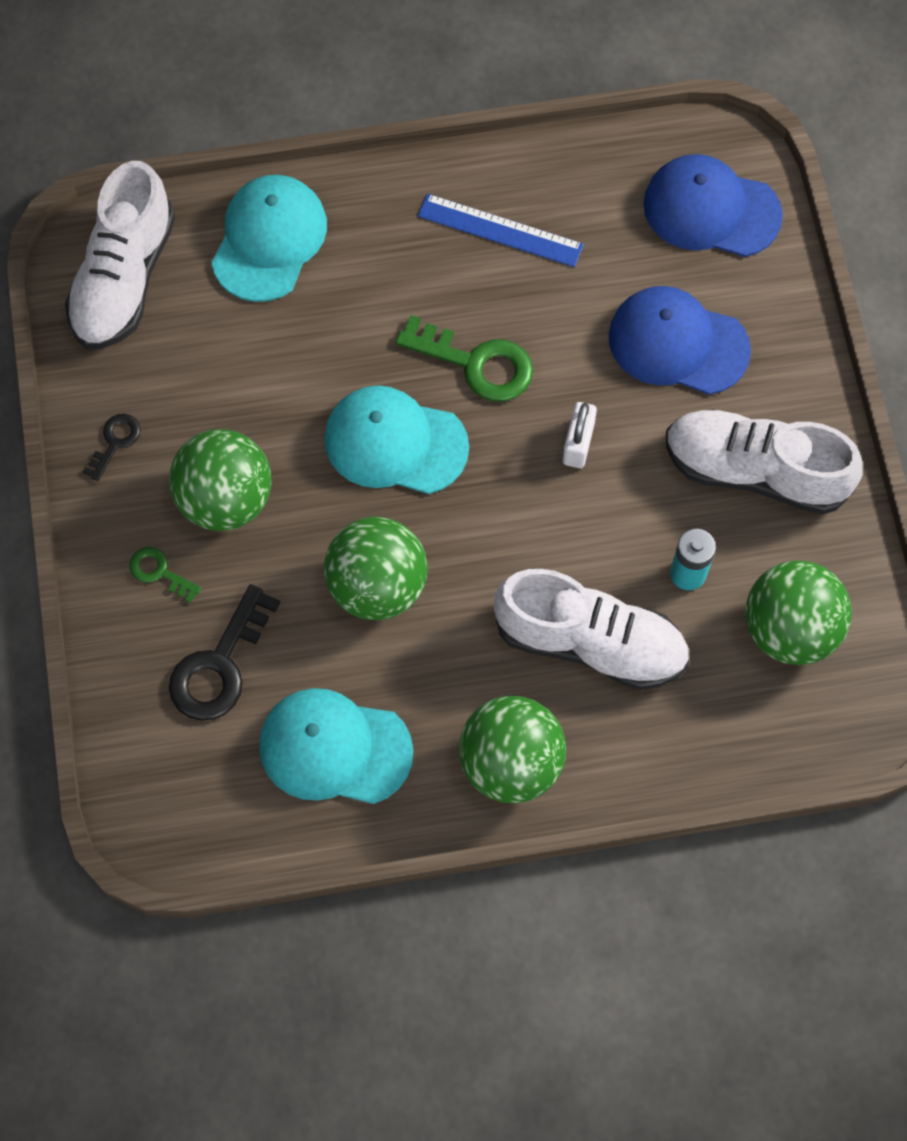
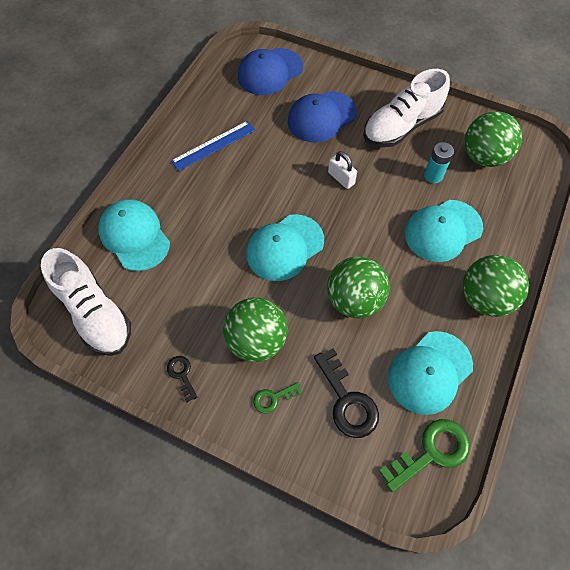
camera: 55 degrees left, 5 degrees down
(476, 364) = (271, 192): green key -> green key (432, 452)
(590, 642) = (442, 230): white shoe -> turquoise cap

